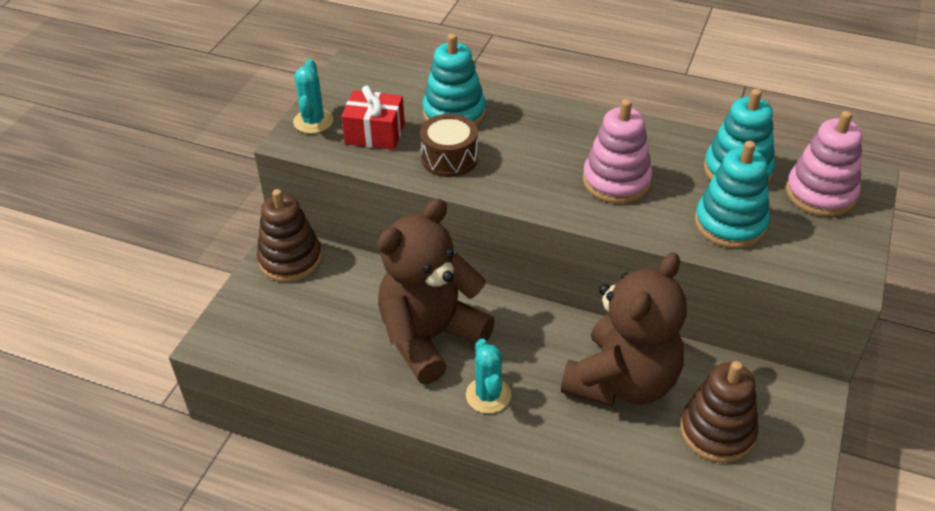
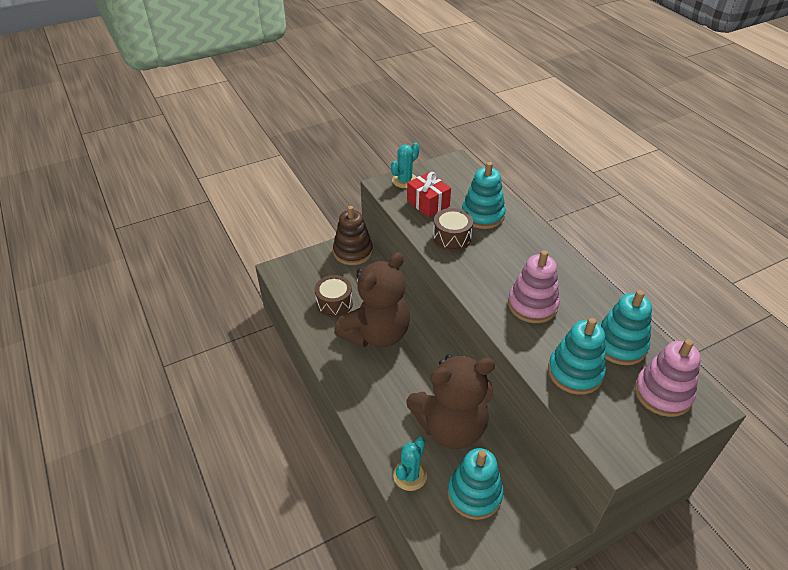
camera: 40 degrees right, 0 degrees up
(337, 336) = (334, 303): none -> brown drum
(430, 337) = (376, 334): brown teddy bear -> brown teddy bear turned 135 degrees clockwise
(488, 395) = (373, 383): turquoise cactus -> turquoise cactus (410, 475)
(717, 431) = (474, 494): brown stacking toy -> turquoise stacking toy

